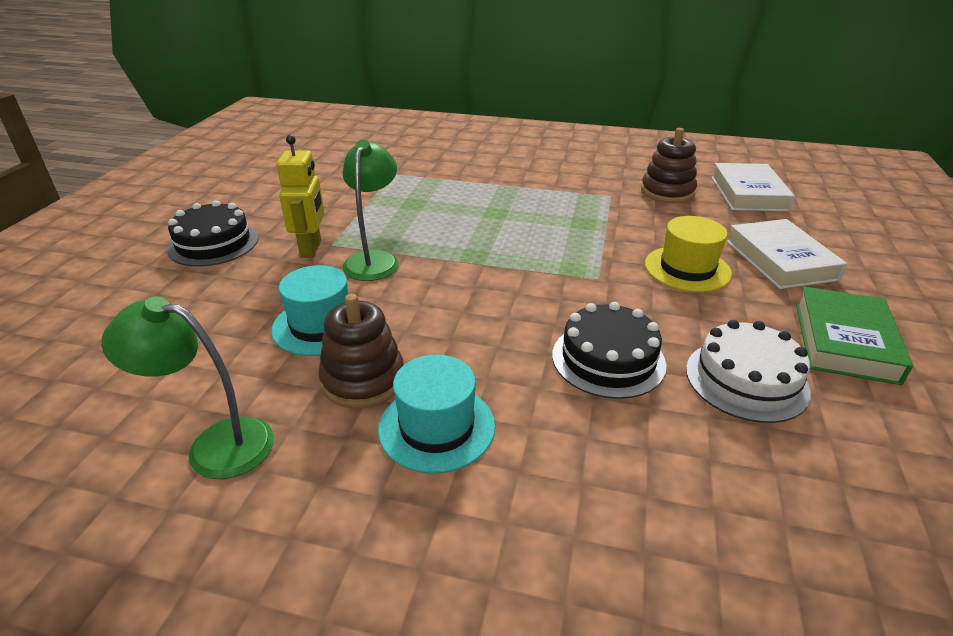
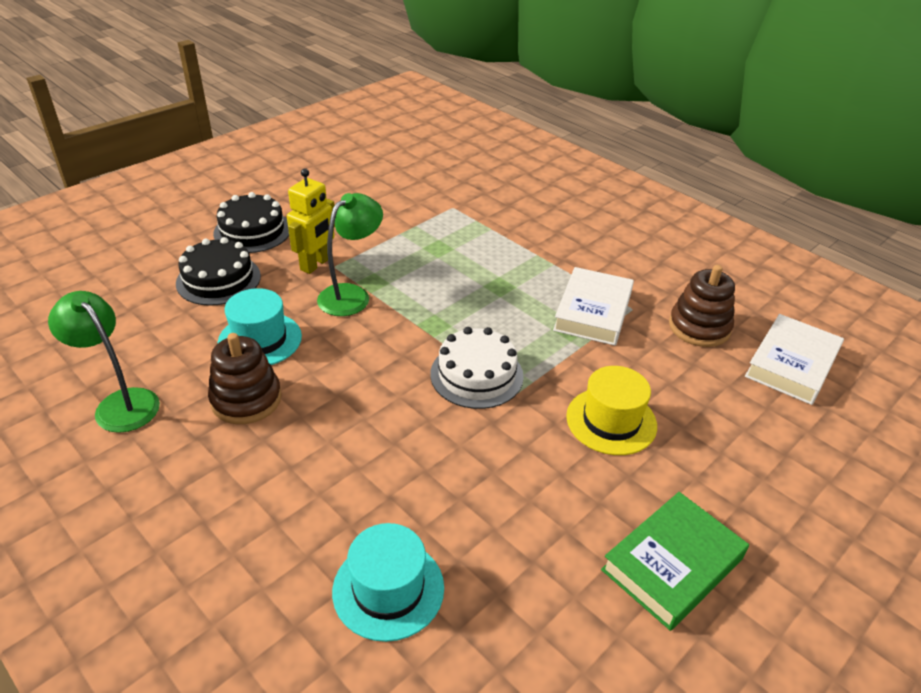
camera: 30 degrees right, 5 degrees up
(437, 427) = (257, 461): turquoise hat -> turquoise hat (388, 589)
(608, 359) = (437, 472): black cake -> black cake (218, 279)
(746, 380) = (530, 549): white cake -> white cake (476, 375)
(780, 260) = (722, 454): white book -> white book (593, 312)

